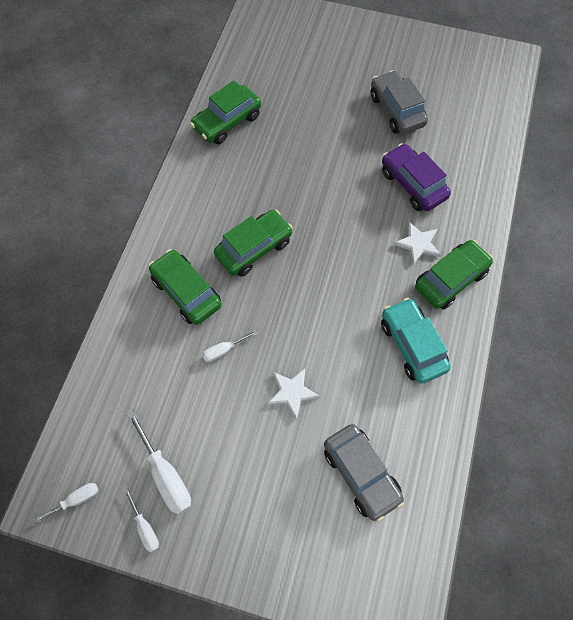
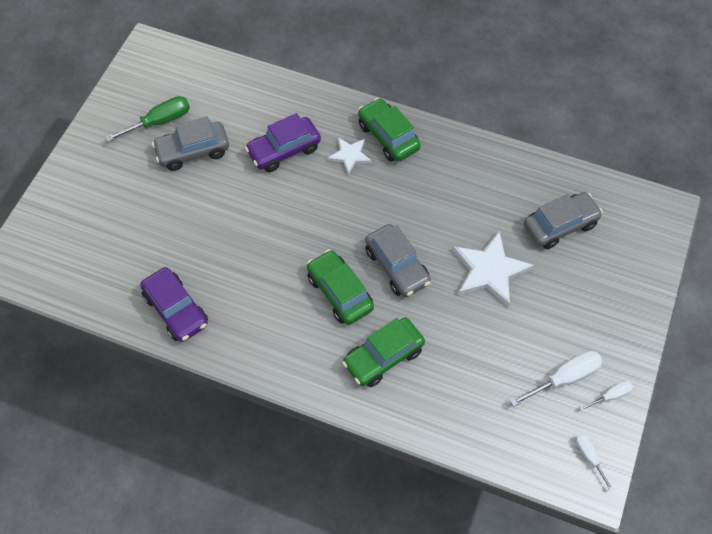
camera: 85 degrees left, 5 degrees down
(223, 350) = (447, 325): white screwdriver -> none
(227, 122) = (176, 310): green car -> purple car
(288, 298) = (397, 266): none -> grey car
(292, 392) = (490, 270): white star -> white star, size x1.72
(412, 345) = (448, 174): turquoise car -> none
(425, 80) = (160, 122): none -> green screwdriver

